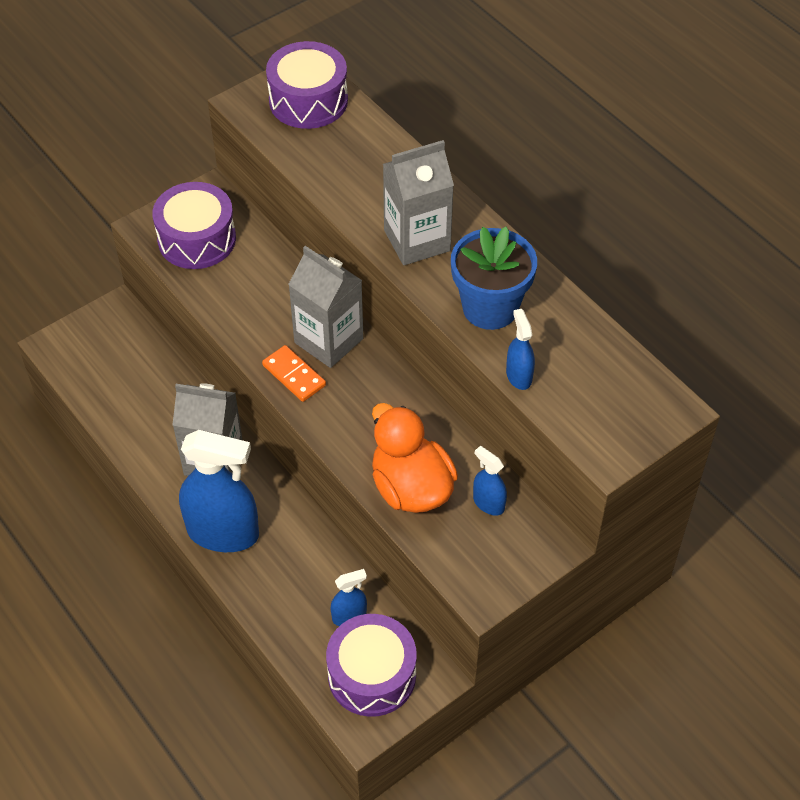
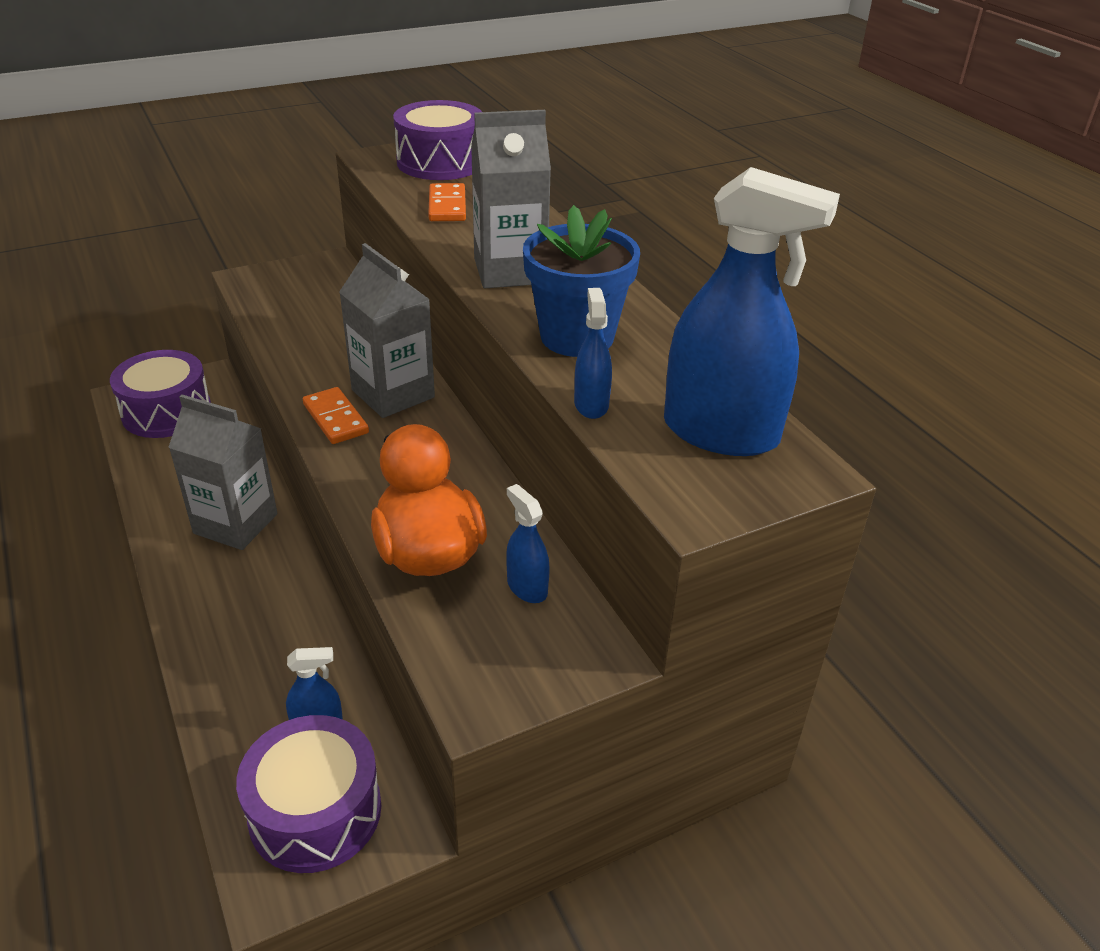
camera: 10 degrees right, 15 degrees down
(197, 239) = (292, 294): purple drum -> purple drum (167, 412)
(223, 533) = (206, 601): blue spray bottle -> blue spray bottle (721, 433)
(337, 164) = (447, 206): none -> orange domino

